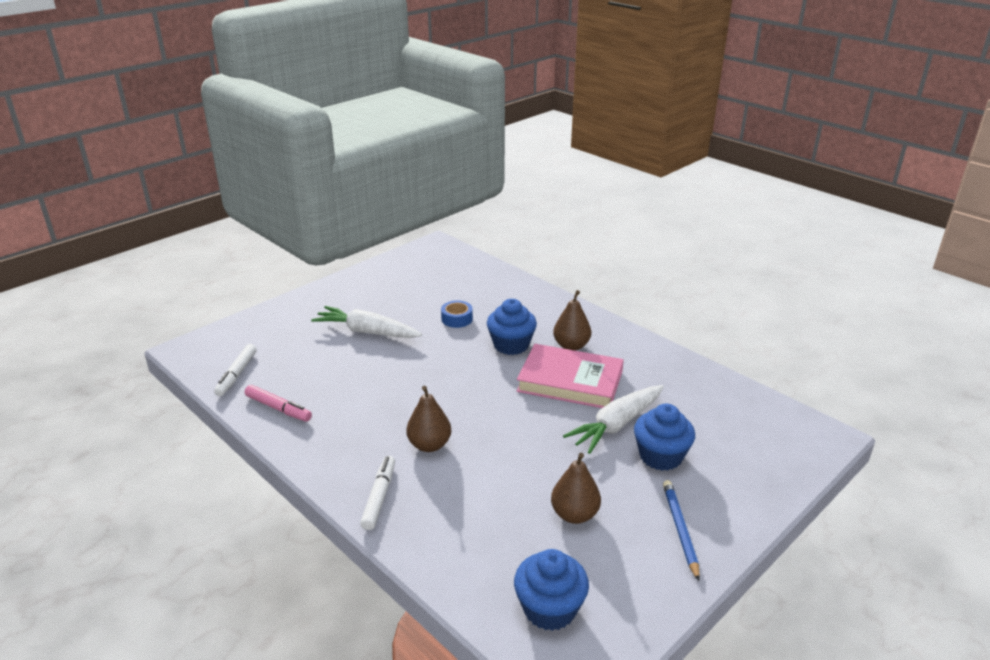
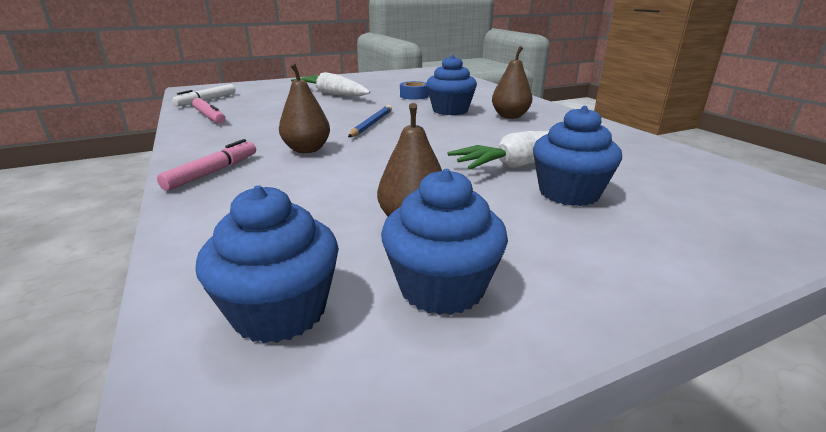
camera: 20 degrees right, 5 degrees down
(379, 497) = (213, 172): white marker -> pink marker
(570, 381) = (492, 133): pink book -> none
(624, 567) = (441, 287): none -> blue cupcake
(680, 529) = (562, 264): blue pencil -> blue pencil (371, 124)

